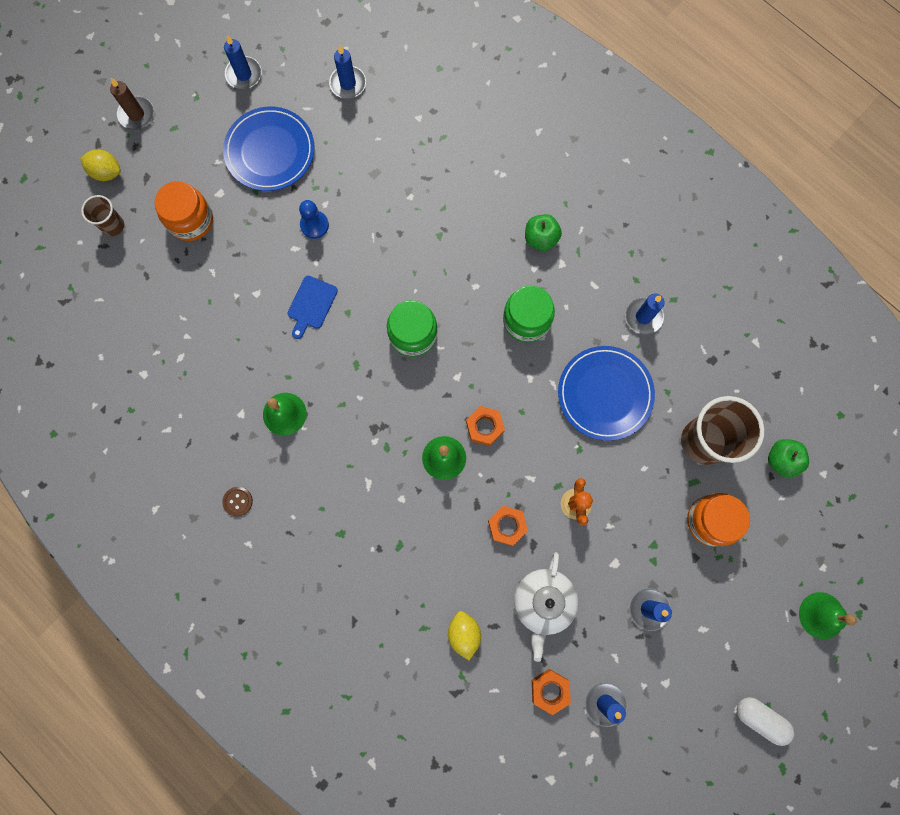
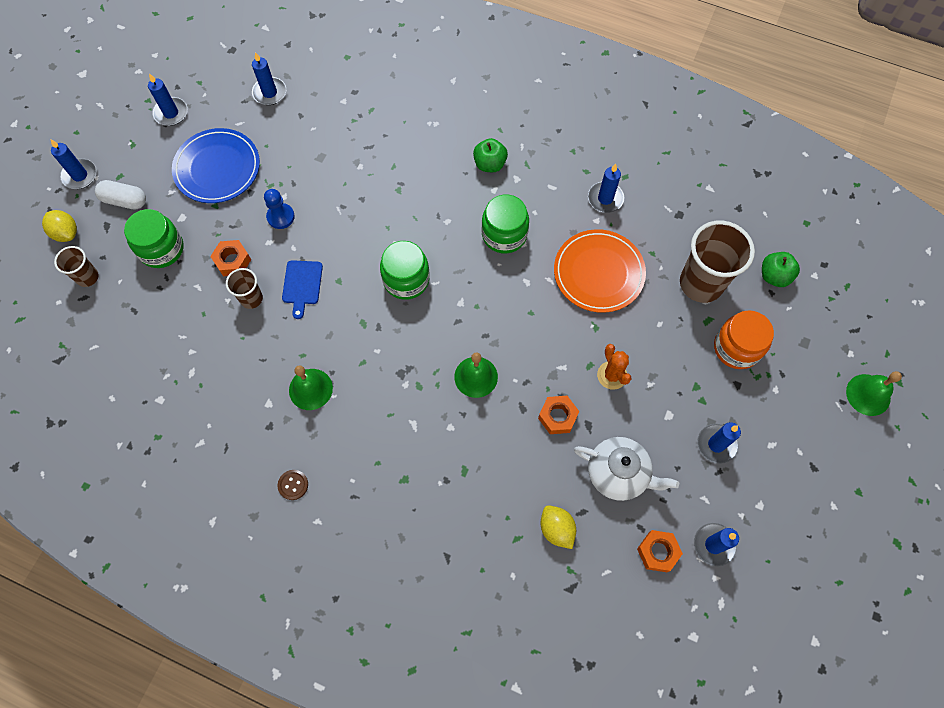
camera: 20 degrees left, 10 degrees down
(106, 172) = (66, 233): yellow lemon -> yellow lemon turned 45 degrees clockwise
(136, 114) = (80, 175): brown candle -> blue candle
(190, 220) = (161, 249): orange jar -> green jar
(259, 302) = (251, 298): none -> brown cup
(484, 427) = (502, 337): orange nut -> orange nut (232, 261)
(543, 602) = (618, 473): white teapot -> white teapot turned 60 degrees counterclockwise
(605, 394) = (598, 273): blue plate -> orange plate
(760, 718) = (857, 505): white capsule -> white capsule (125, 200)

